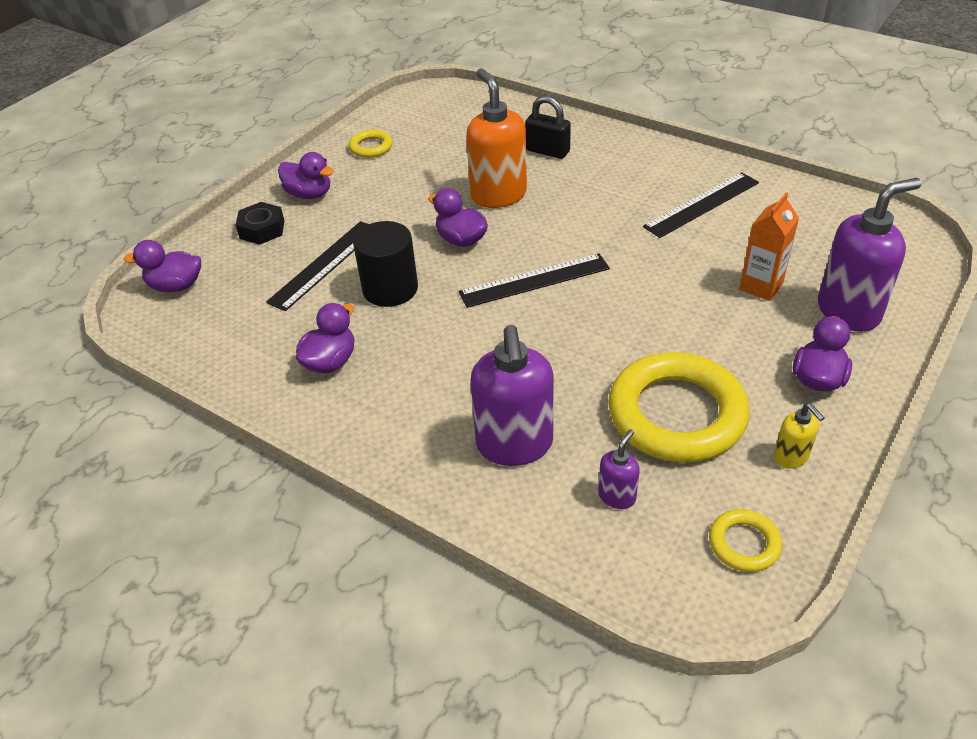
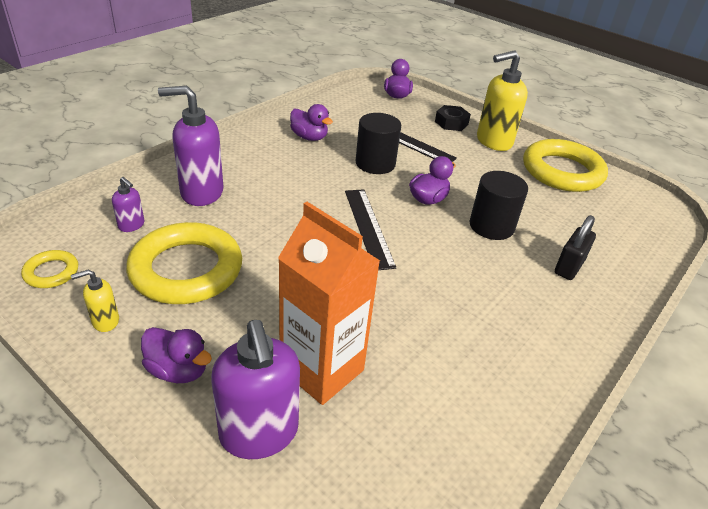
camera: 90 degrees right, 5 degrees down
(309, 194) = (493, 141): purple duck -> yellow soap dispenser
(371, 147) = (562, 171): yellow ring -> yellow ring, size x2.20
(498, 195) = (491, 226): orange soap dispenser -> black cylinder
(702, 204) = (471, 362): black ruler -> none
(761, 286) = (322, 370): orange carton -> orange carton, size x1.73

